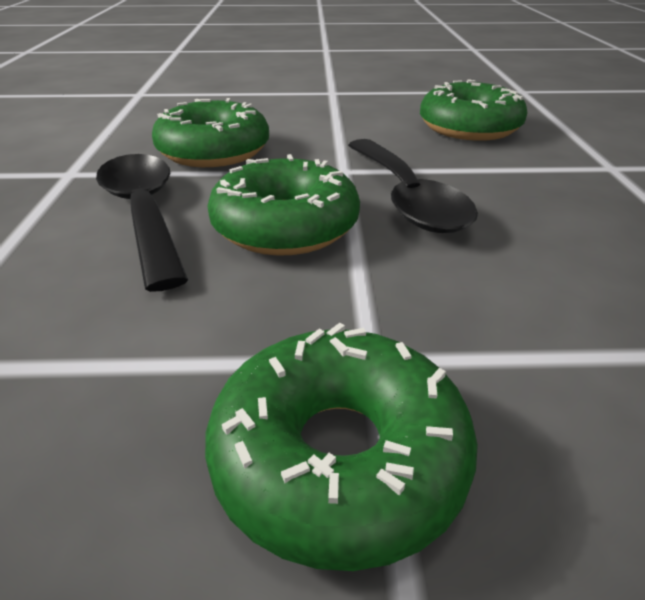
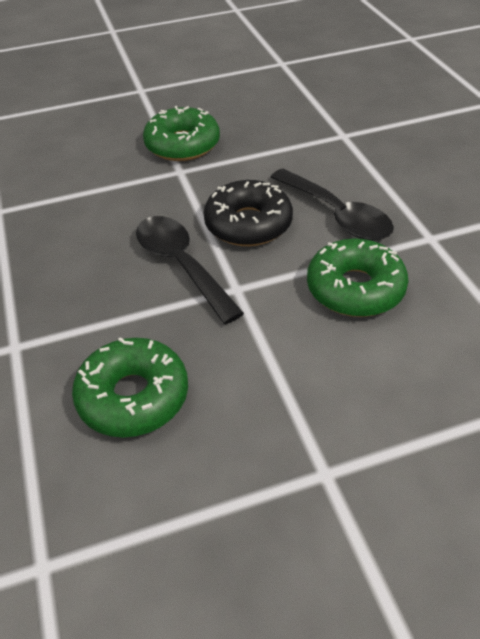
camera: 165 degrees right, 10 degrees up
(285, 226) = (248, 224): green donut -> black donut

